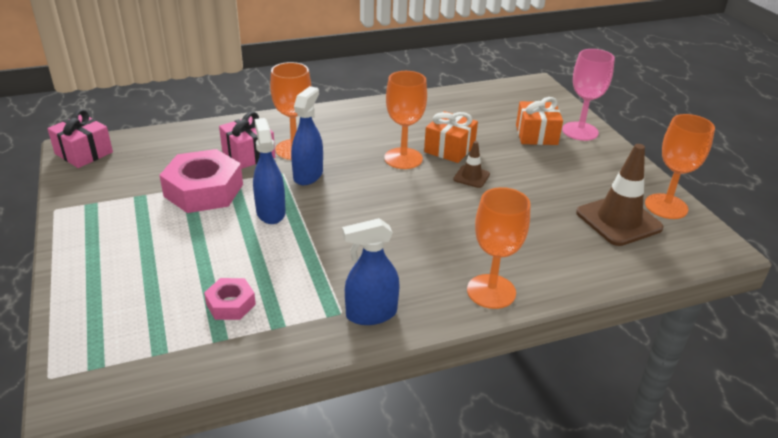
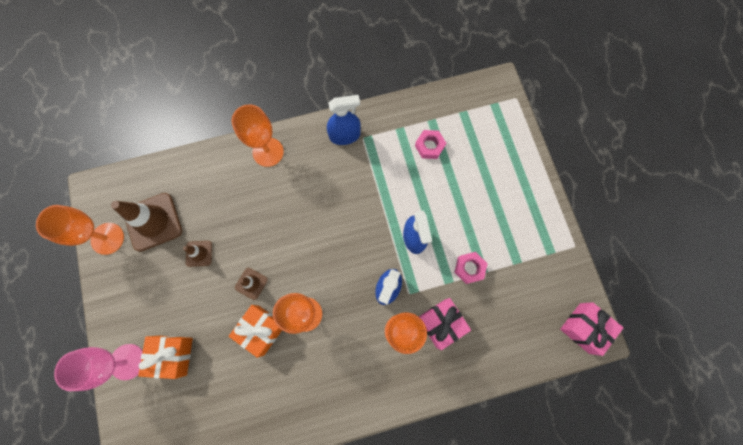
camera: 175 degrees left, 40 degrees up
(203, 190) = (469, 268): pink nut -> pink nut, size x0.52
(544, 197) = (199, 253): none -> brown traffic cone

